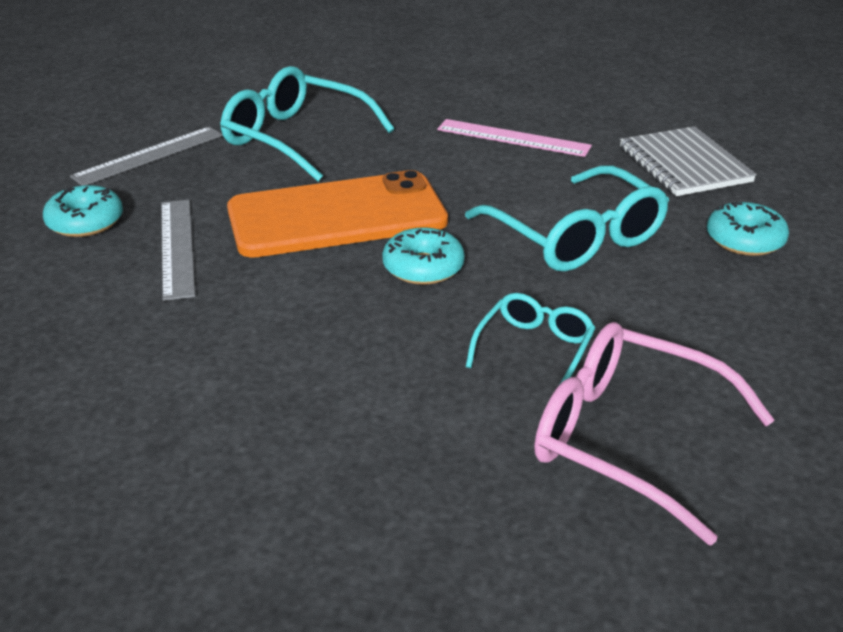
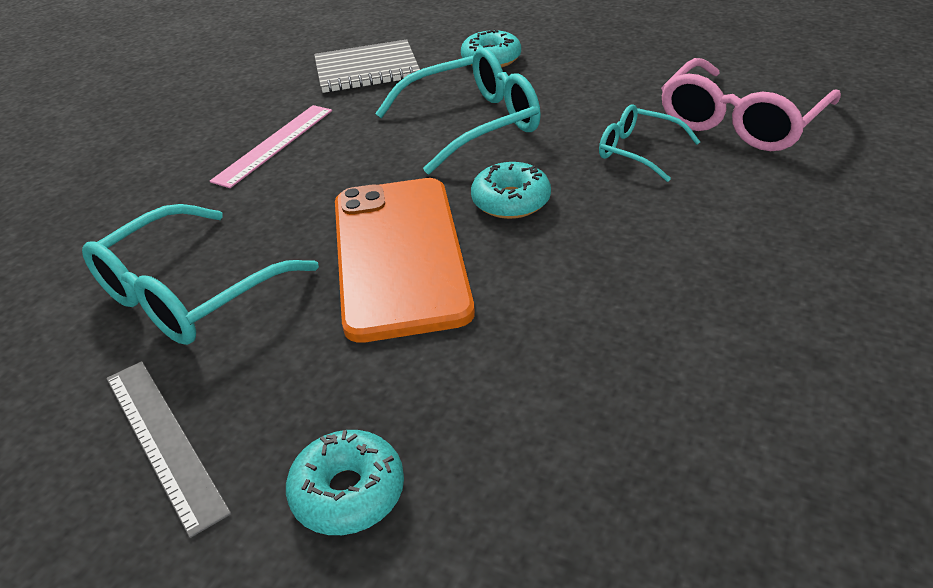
camera: 80 degrees left, 5 degrees up
(177, 247) = (440, 381): grey ruler -> none

